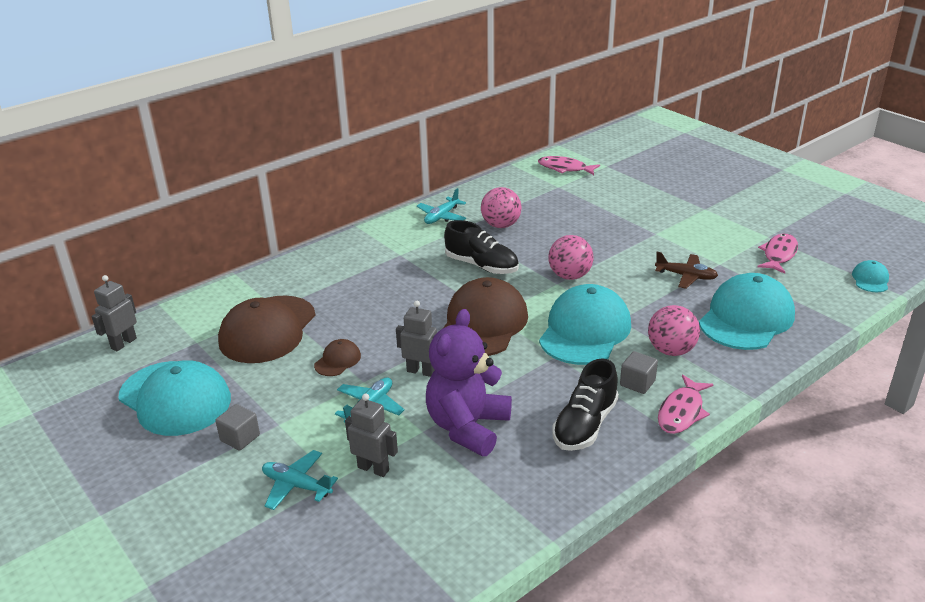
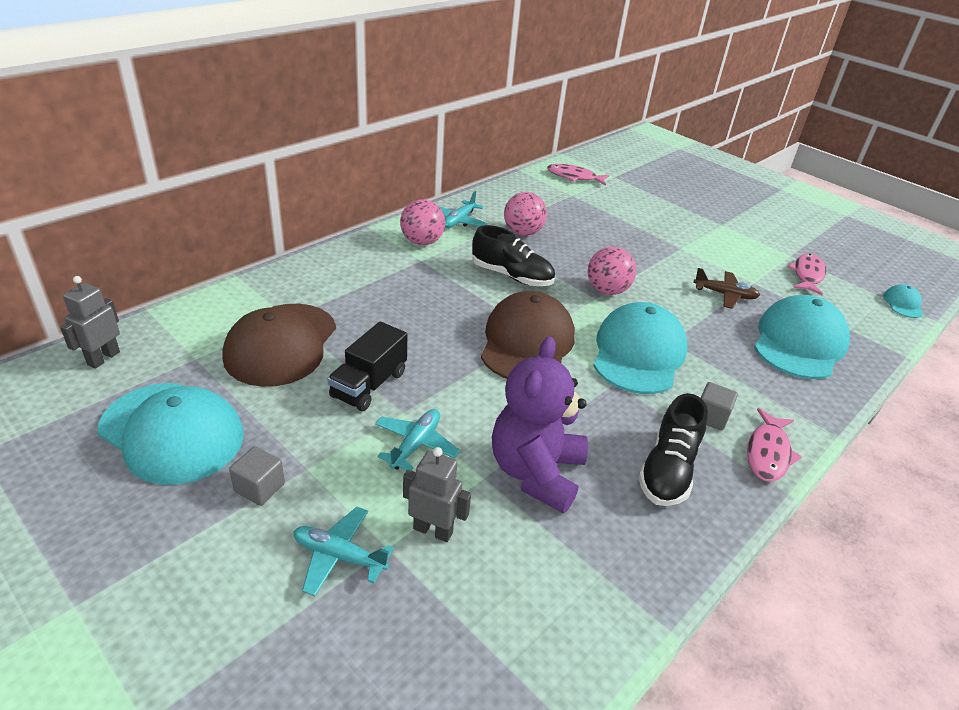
camera: 10 degrees left, 5 degrees up
(337, 360) = (369, 385): brown cap -> black truck
(421, 371) = (468, 399): grey robot -> none
(671, 350) = (734, 378): pink ball -> pink ball (422, 242)

